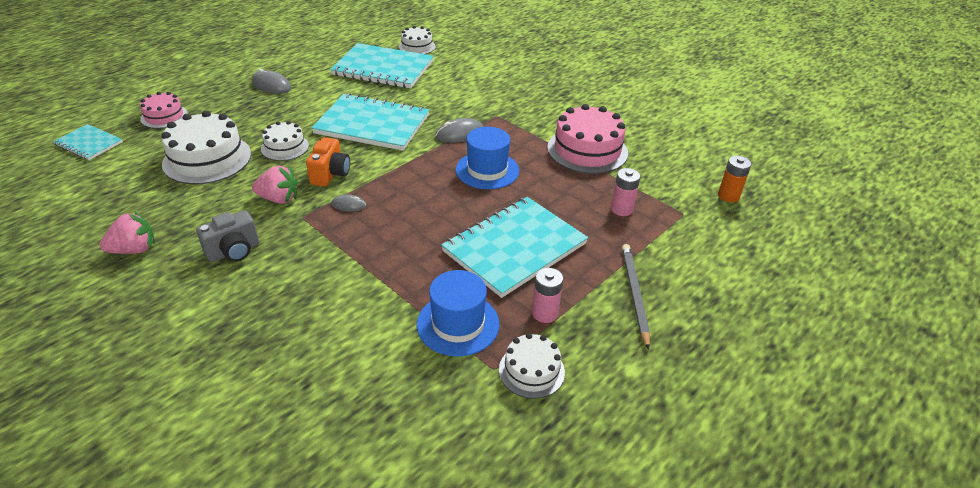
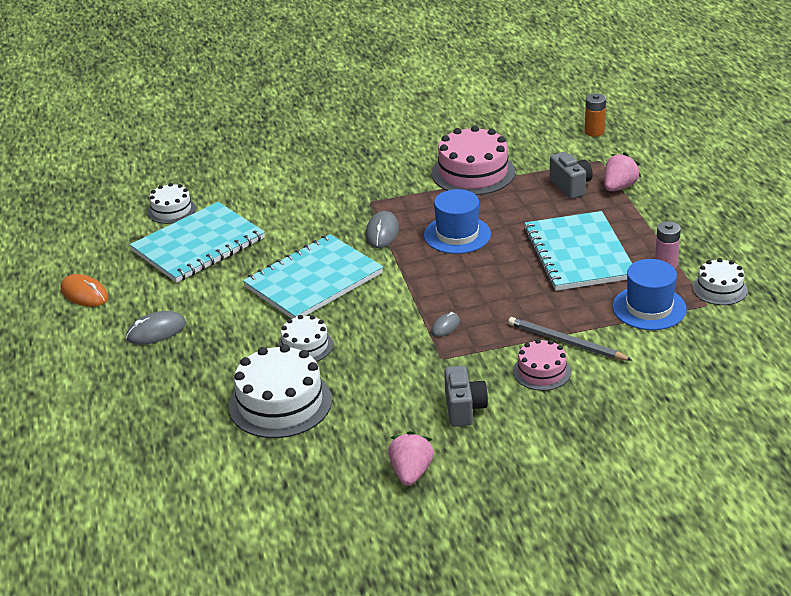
camera: 55 degrees left, 5 degrees down
(88, 143) = (160, 490): turquoise notebook -> none
(164, 116) = (150, 424): pink cake -> pink cake (542, 371)
(279, 199) = (399, 367): pink strawberry -> pink strawberry (619, 187)
(299, 49) = (84, 294): none -> orange mouse
(330, 174) = (383, 326): orange camera -> none
(621, 209) = (571, 186): pink battery -> grey camera
(634, 294) = (674, 217): grey pencil -> grey pencil (566, 342)

